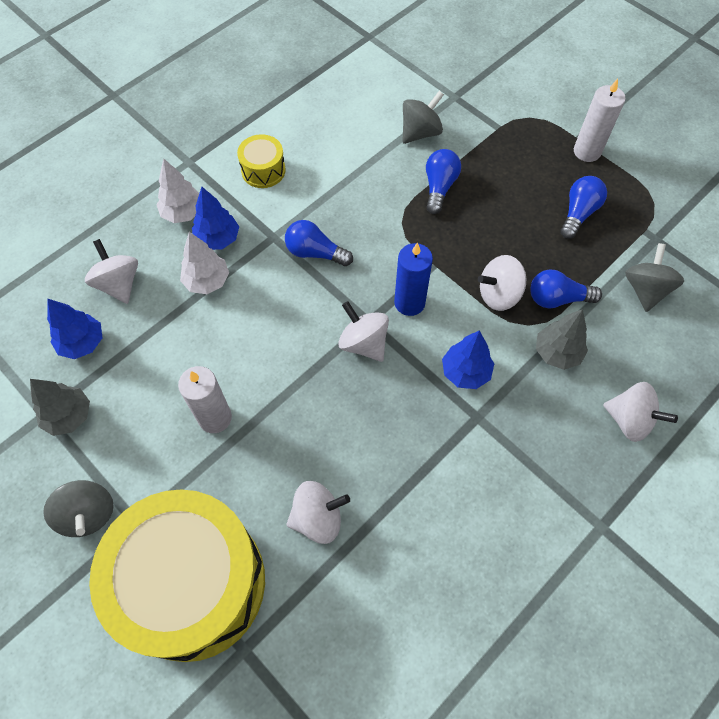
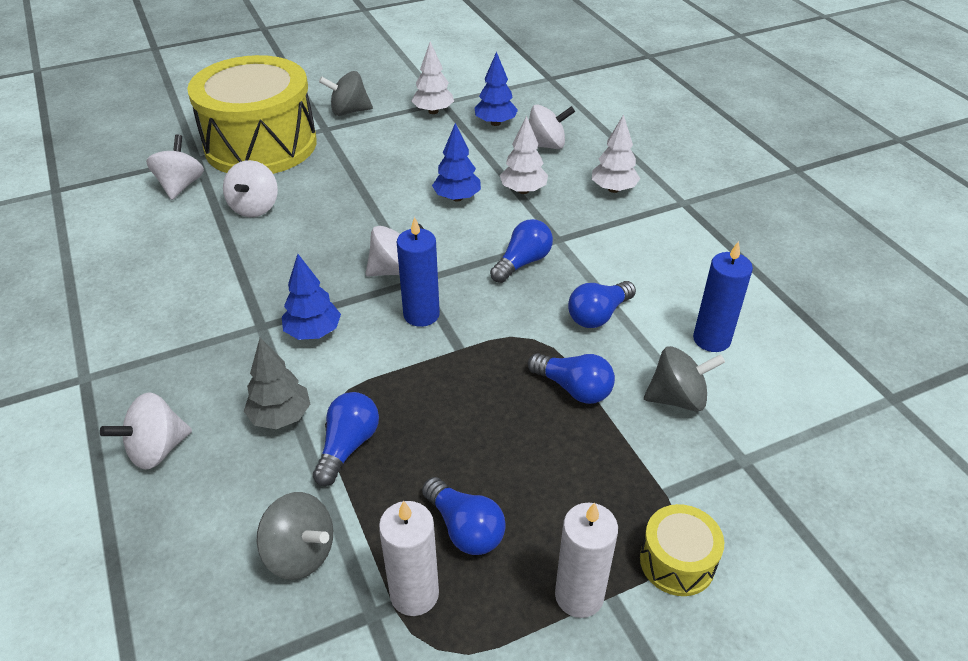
camera: 110 degrees right, 20 degrees down
(69, 416) = (433, 111): grey tree -> white tree
(215, 418) = (382, 173): white candle -> white candle (414, 594)
(218, 239) = (570, 204): blue tree -> blue tree (457, 198)
(263, 170) = (653, 249): yellow drum -> yellow drum (677, 561)
(355, 123) = (711, 339): none -> blue candle
(358, 189) = (598, 315): none -> blue light bulb
(420, 132) = (677, 398): grey spinning top -> grey spinning top turned 75 degrees counterclockwise
(499, 294) = (387, 392): white spinning top -> white spinning top (180, 186)

